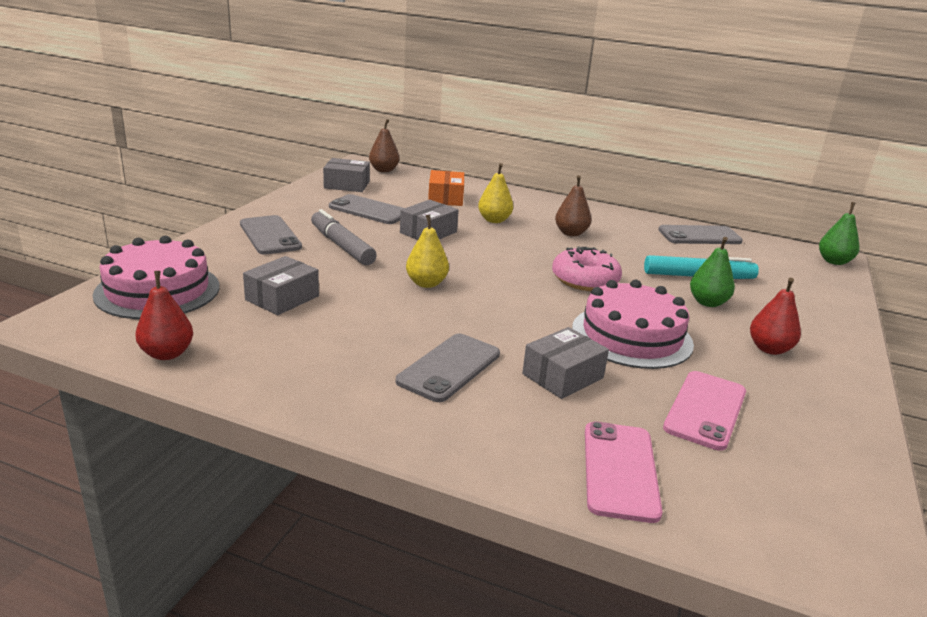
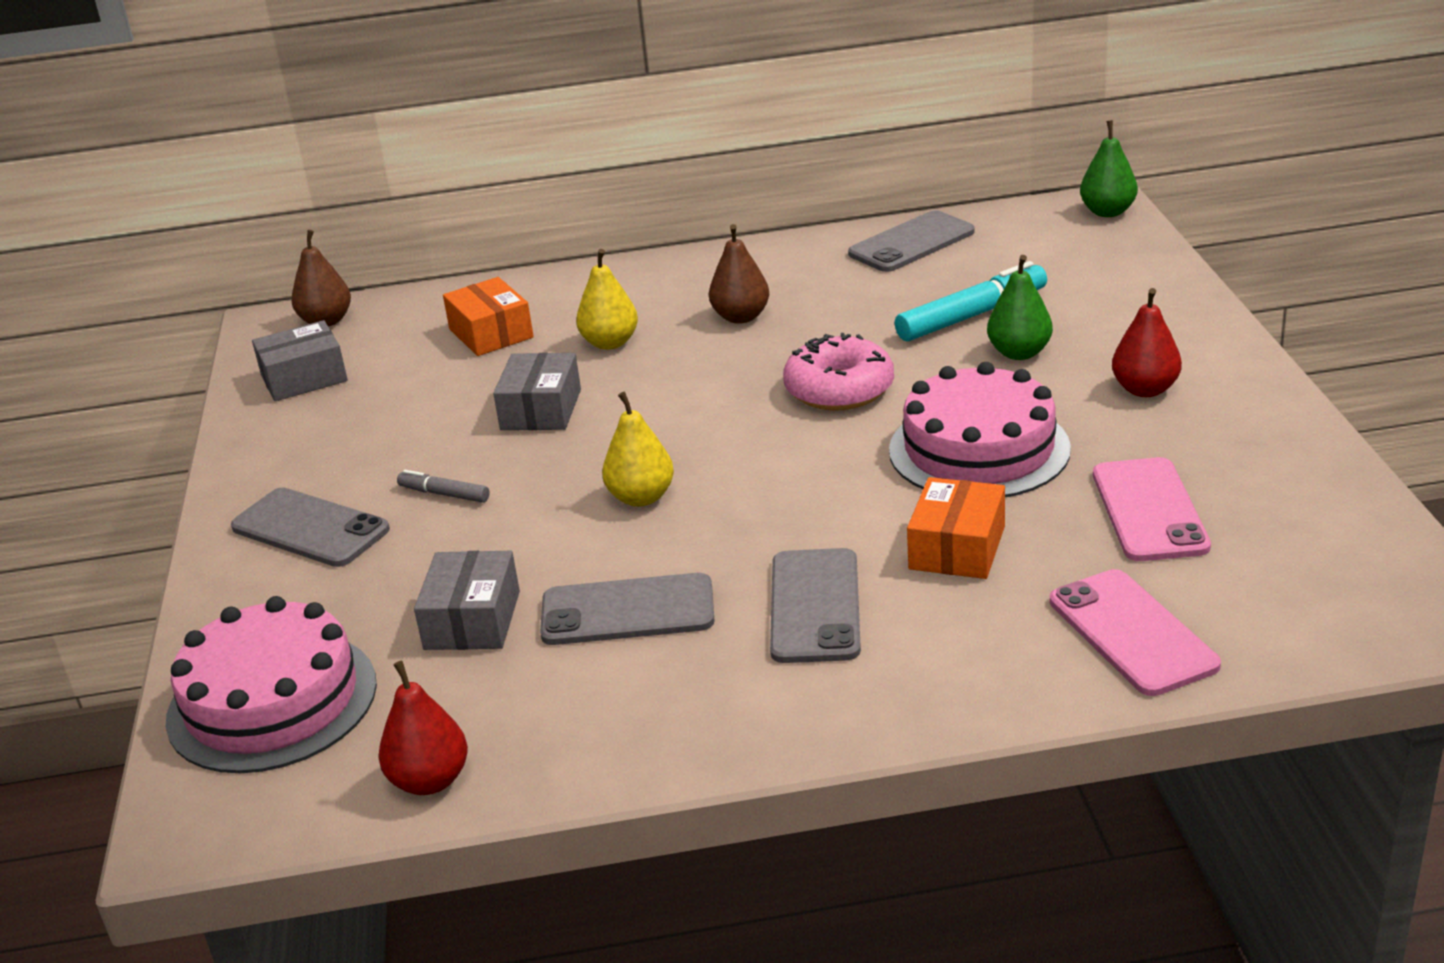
camera: 25 degrees left, 5 degrees up
(341, 246) = (444, 494): grey marker -> grey marker, size x0.52
(369, 210) = (402, 410): grey phone -> grey phone (627, 611)
(562, 376) = (957, 548): grey box -> orange box

